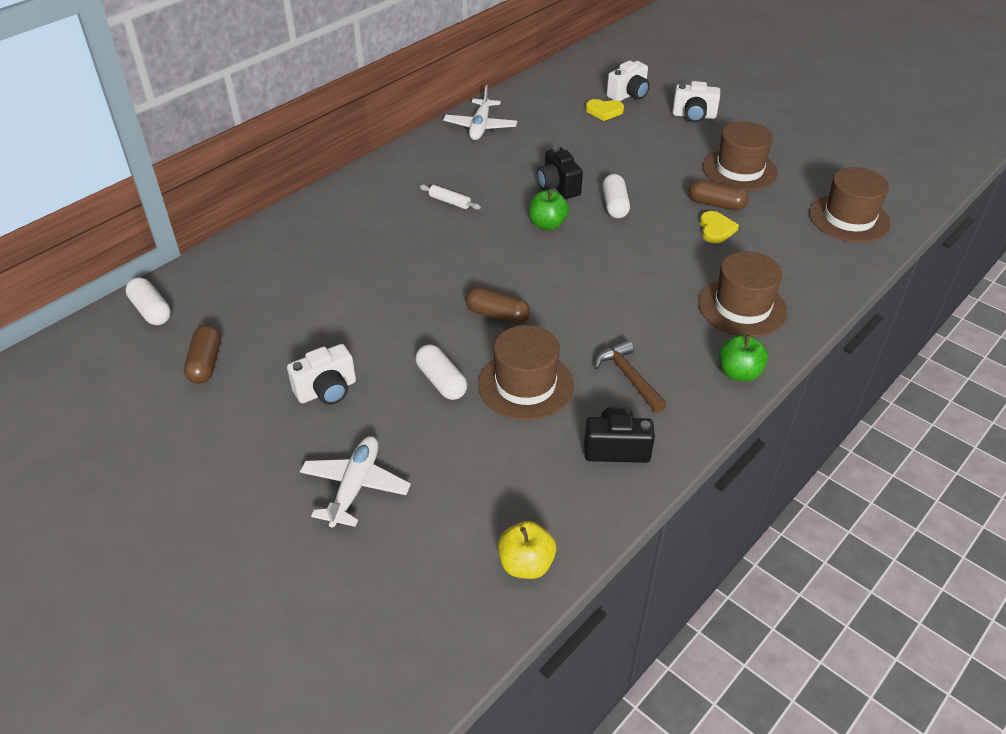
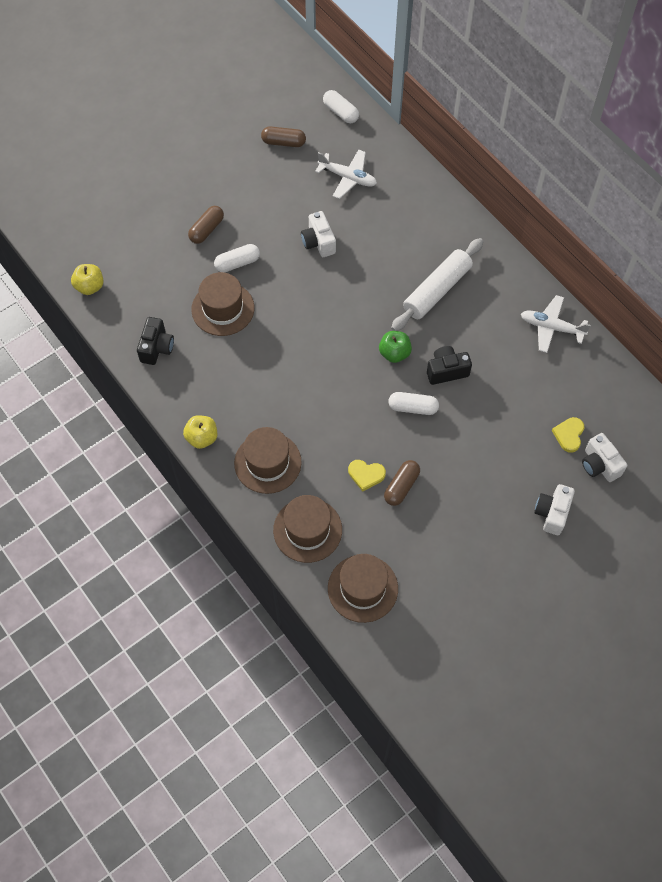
camera: 100 degrees right, 20 degrees up
(151, 310) = (340, 112): white capsule -> white capsule turned 75 degrees clockwise
(327, 390) = (244, 203): white camera -> white camera (318, 242)
(355, 486) = (165, 213): white plane -> white plane (348, 177)
(449, 202) = (437, 290): white rolling pin -> white rolling pin, size x2.36
(497, 315) = (293, 303): brown capsule -> brown capsule (207, 230)
(629, 377) = (214, 369): brown hammer -> none
(739, 170) = (451, 523): brown hat -> brown hat (307, 530)
(739, 373) = (202, 438): green apple -> yellow apple

